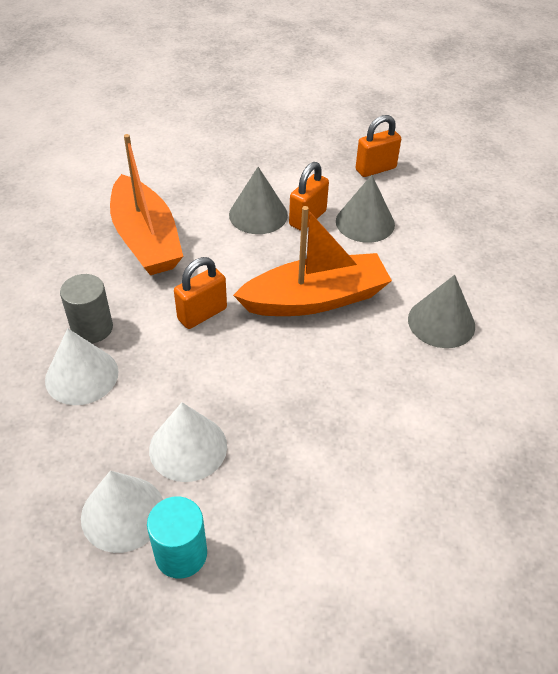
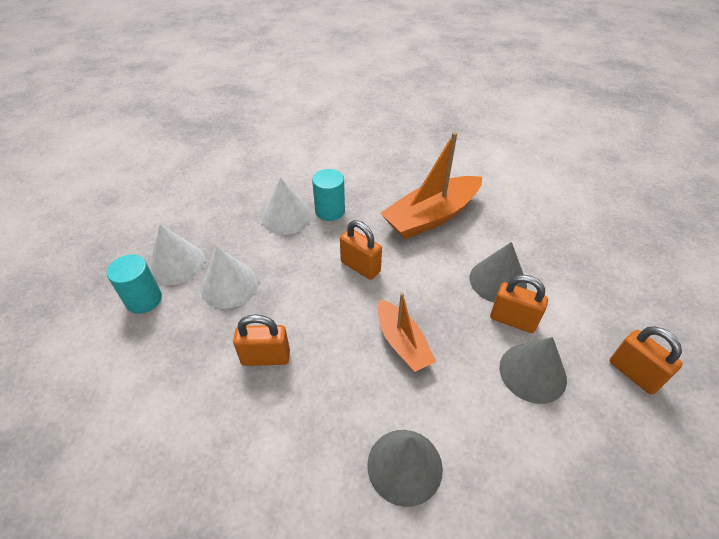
camera: 80 degrees right, 0 degrees up
(92, 328) = (330, 211): grey cylinder -> turquoise cylinder
(309, 415) = (266, 357): none -> orange padlock
(315, 299) = (402, 343): orange boat -> orange boat, size x0.60

